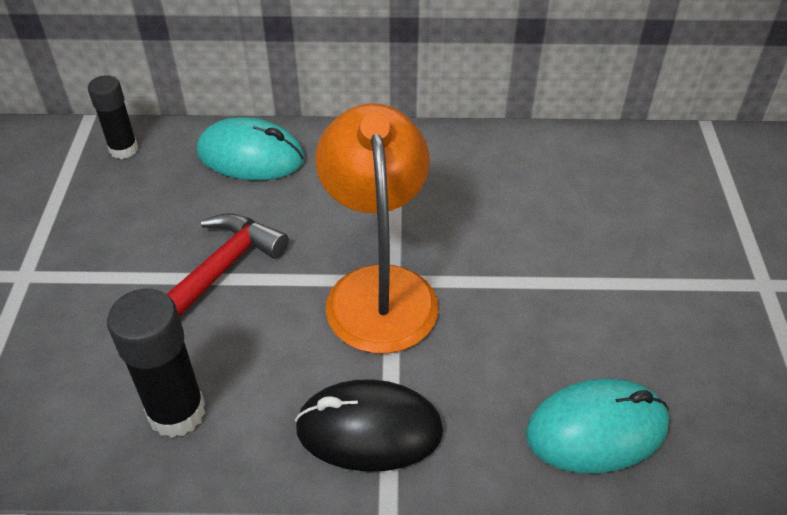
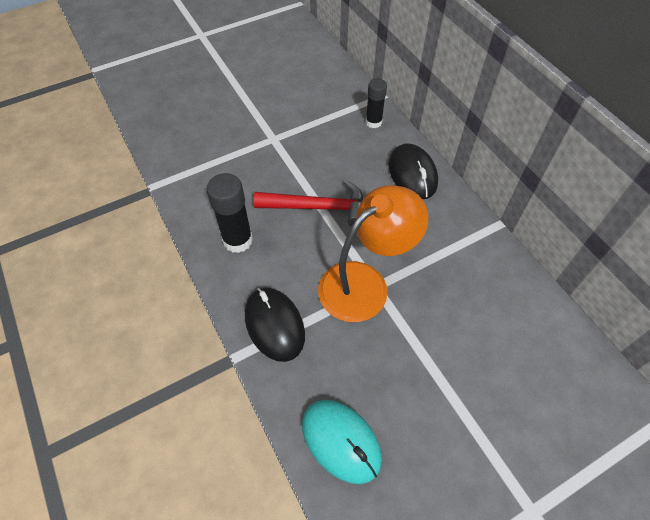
camera: 60 degrees right, 10 degrees up
(251, 156) = (412, 174): turquoise mouse -> black mouse

